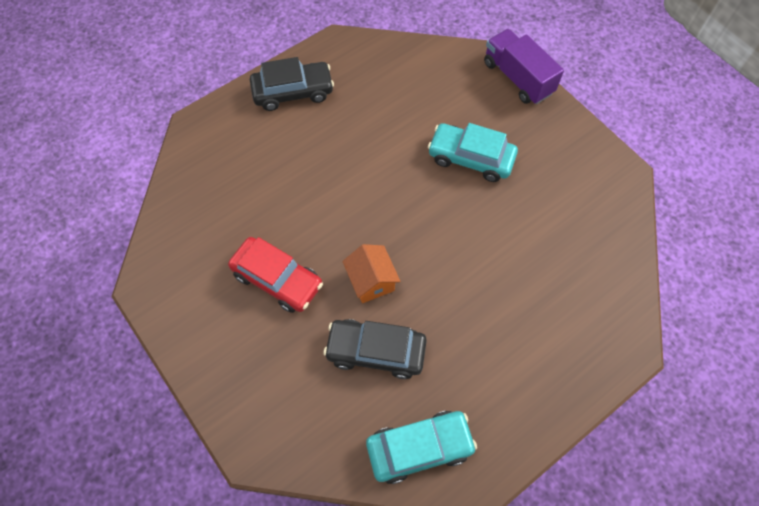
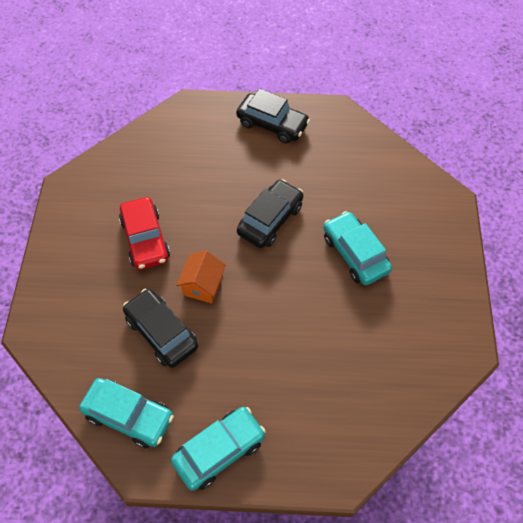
camera: 40 degrees right, 5 degrees down
(373, 179) = (270, 219): none -> black car
(517, 78) = (450, 221): purple truck -> none
(522, 410) = (219, 451): none -> turquoise car

